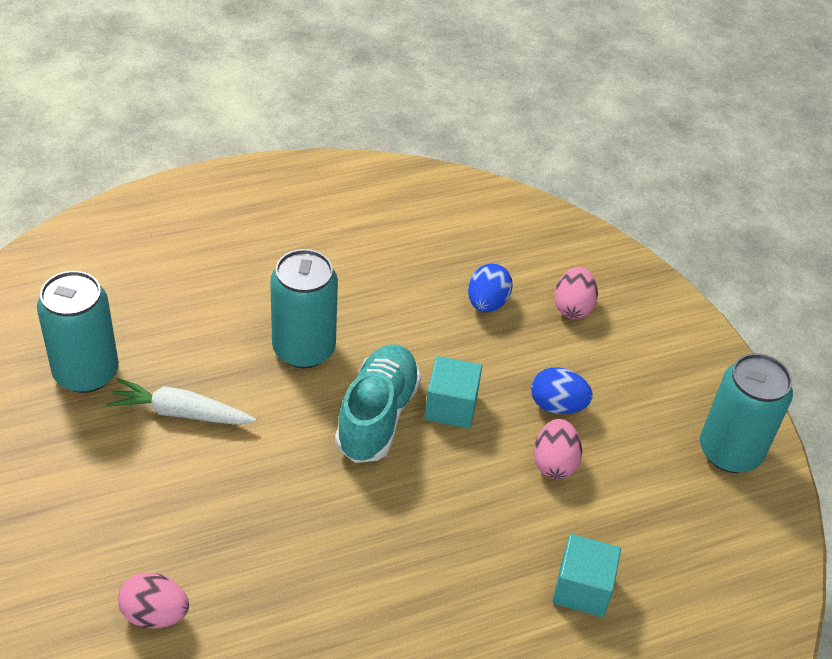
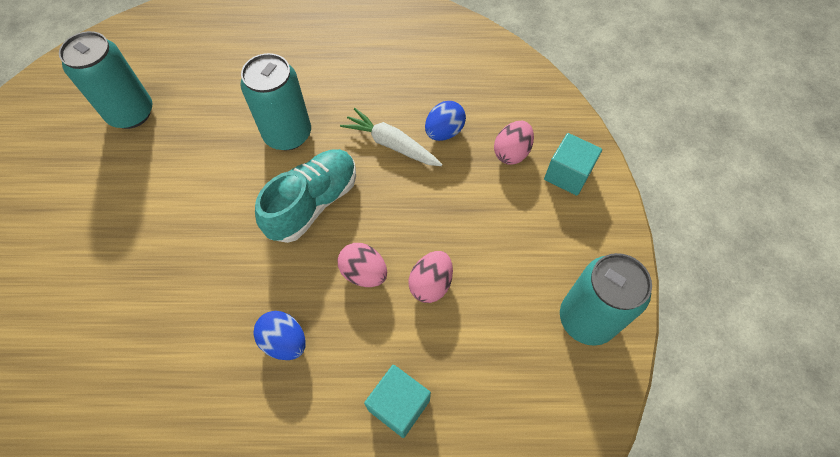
camera: 25 degrees right, 15 degrees up
(155, 614) = (74, 316): pink egg -> pink egg (364, 273)
(181, 413) = (176, 161): white carrot -> white carrot (391, 144)
(451, 407) = (373, 211): turquoise cube -> turquoise cube (567, 174)
(557, 405) = (458, 234): blue egg -> blue egg (284, 341)

